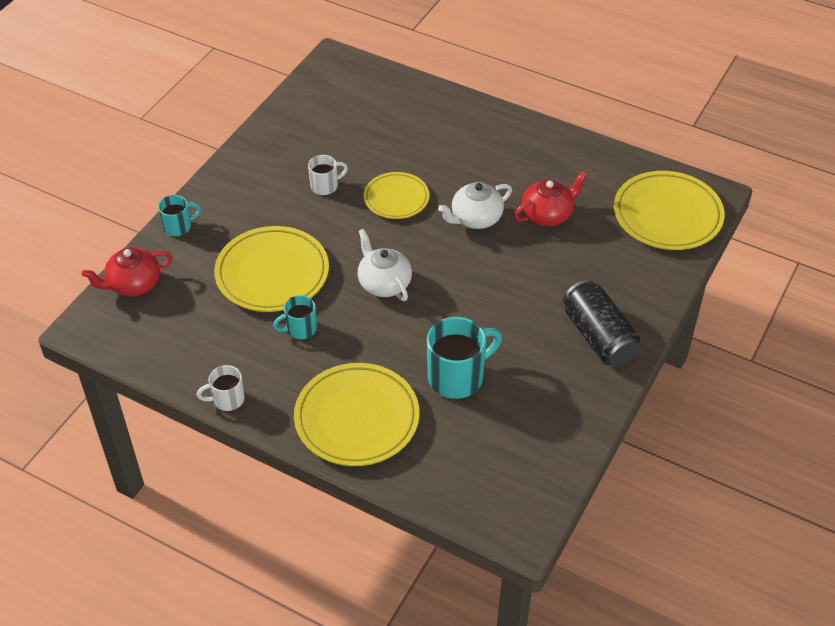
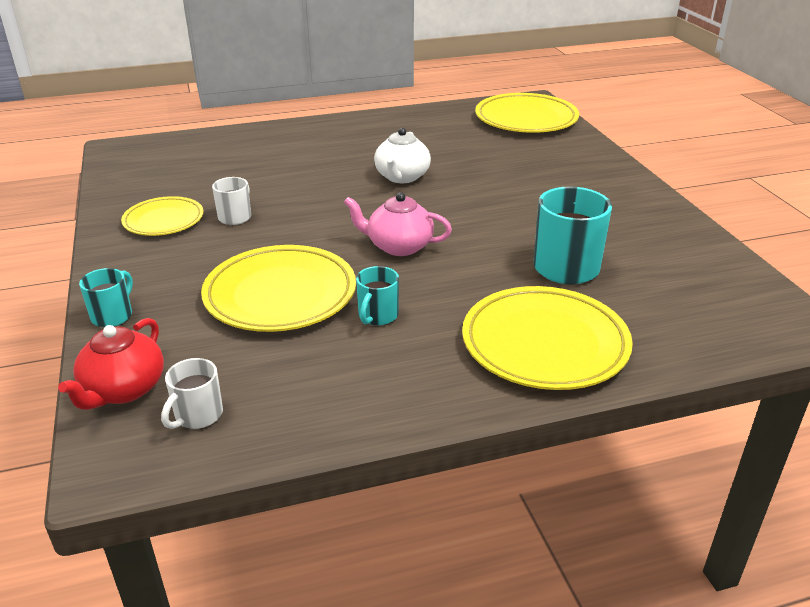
camera: 45 degrees left, 15 degrees down
(227, 399) = (398, 415): white mug -> white mug (197, 415)
(384, 283) = (398, 246): white teapot -> pink teapot
(396, 198) = (315, 195): yellow plate -> yellow plate (164, 220)
(547, 215) = (450, 152): red teapot -> none
(598, 337) = (609, 191): black can -> none

